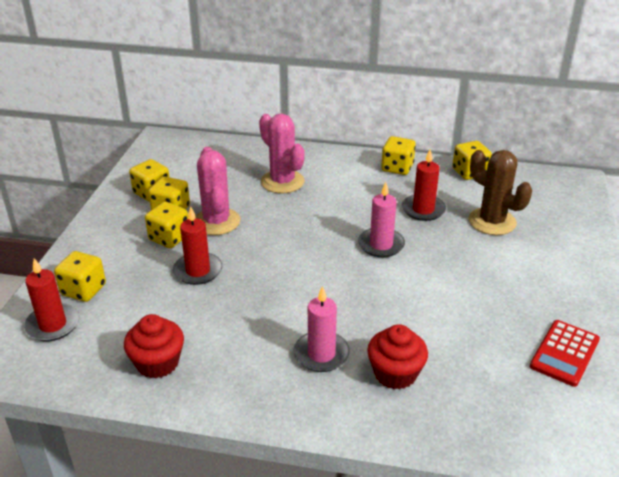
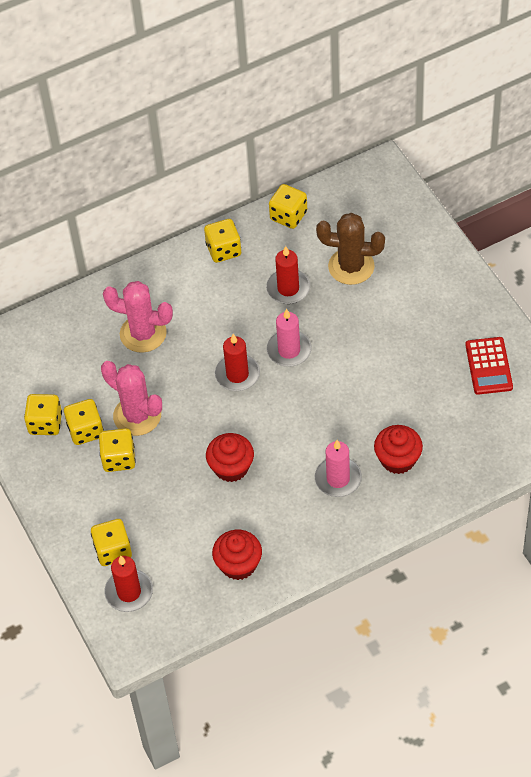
camera: 35 degrees left, 20 degrees up
(198, 271) = (178, 473): red candle -> red candle (237, 374)
(242, 291) = (231, 467): none -> red cupcake

